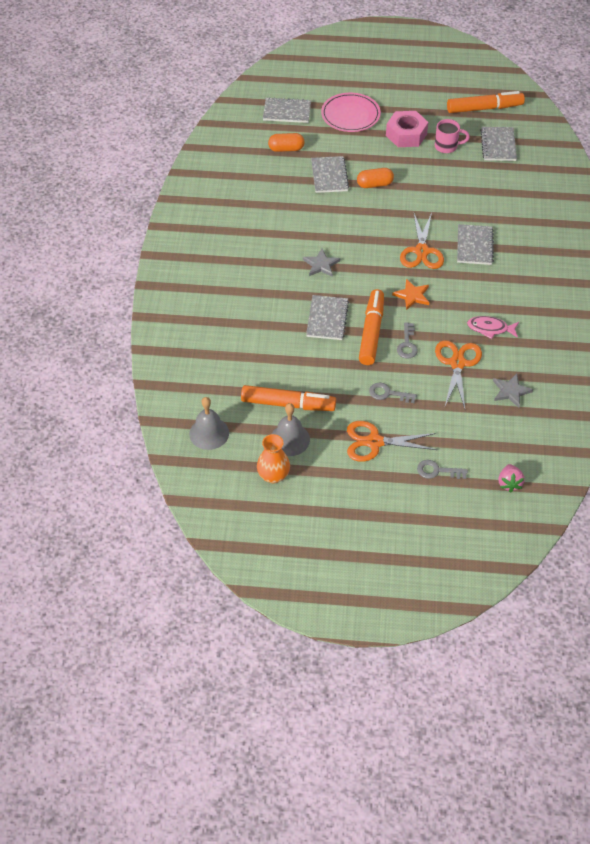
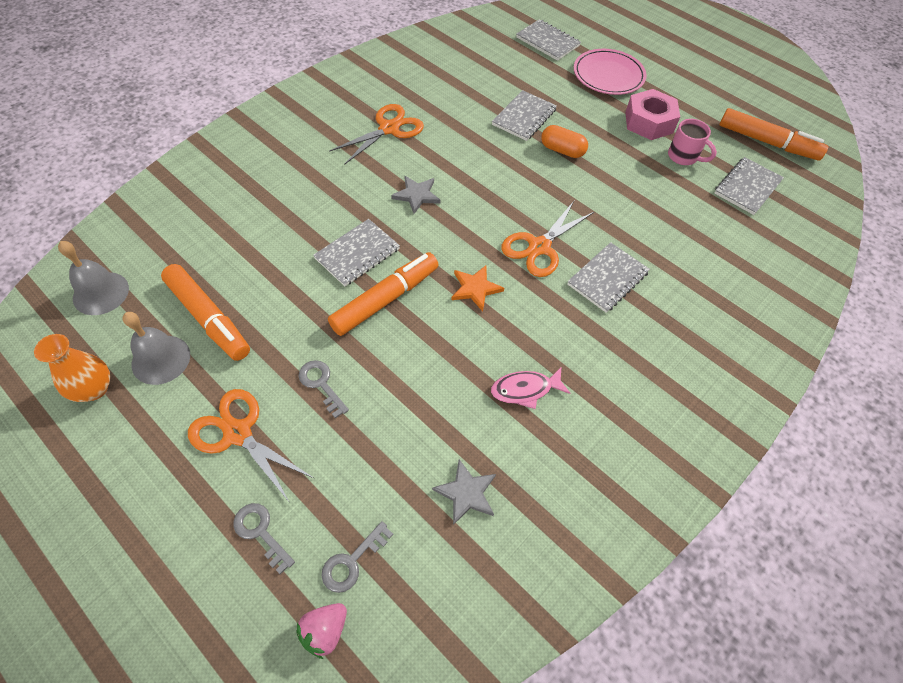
camera: 35 degrees right, 5 degrees up
(286, 149) = (509, 72): orange capsule -> none
(407, 344) = (408, 340): grey key -> grey key (352, 561)
(457, 363) = (439, 405): orange scissors -> orange scissors (389, 129)
(490, 328) = (525, 390): pink fish -> pink fish turned 60 degrees counterclockwise

